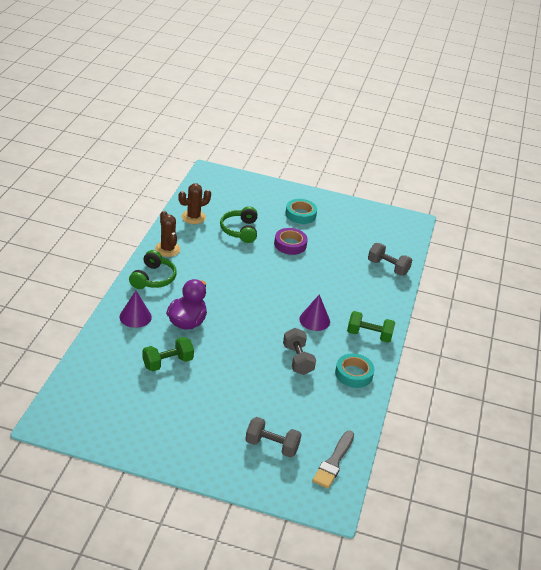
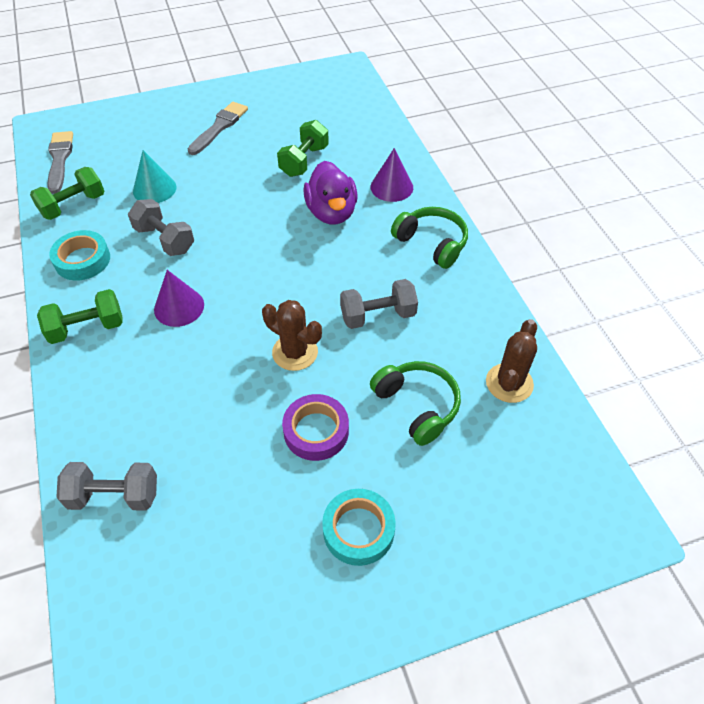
camera: 150 degrees right, 15 degrees up
(153, 278) = (432, 243): green headphones -> green headphones turned 150 degrees clockwise
(167, 249) = (470, 297): brown cactus -> brown cactus (295, 352)
(198, 424) = (219, 127): none -> grey brush
(272, 446) = (133, 143): grey dumbbell -> grey dumbbell (378, 316)
(281, 398) = (154, 189): none -> turquoise cone
(342, 415) = (73, 205): none -> green dumbbell

